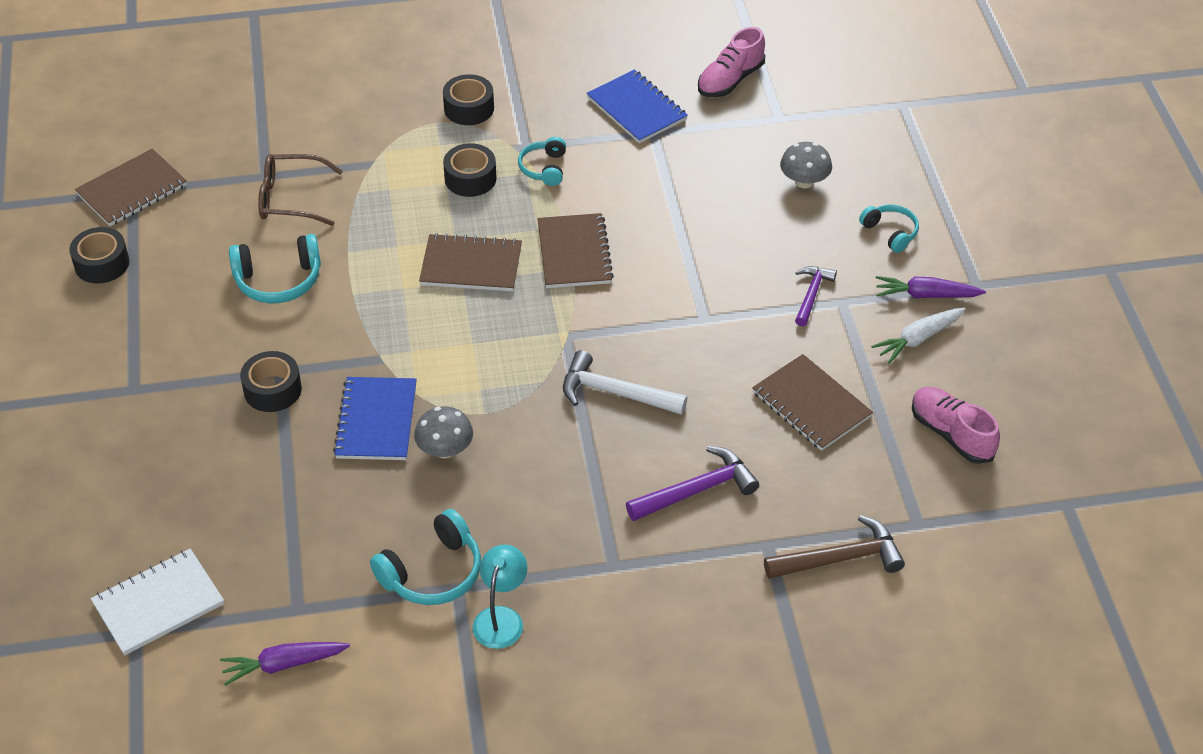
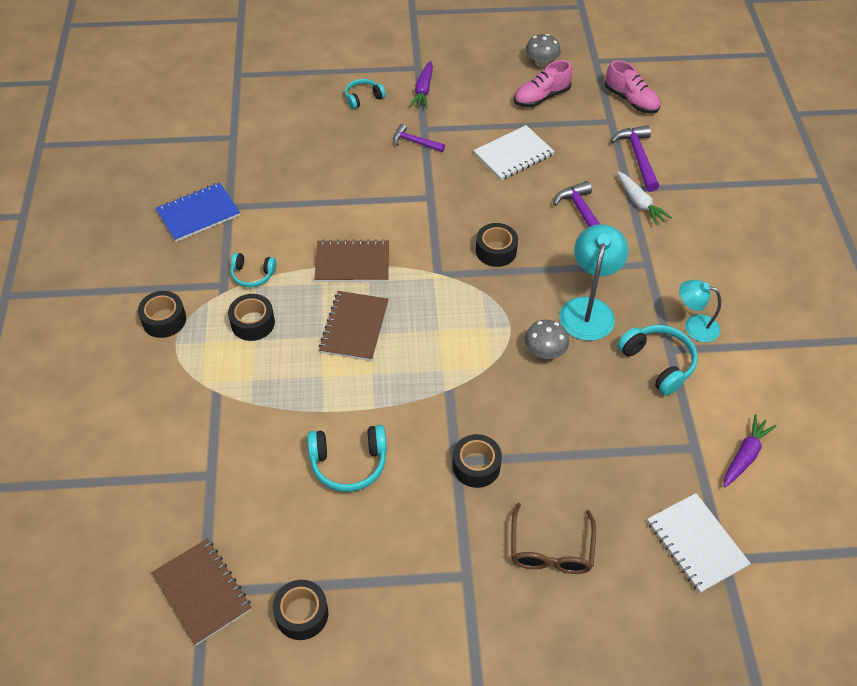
camera: 85 degrees left, 5 degrees up
(278, 280) = (348, 463): turquoise headphones -> turquoise headphones turned 90 degrees clockwise
(284, 664) = (745, 455): purple carrot -> purple carrot turned 135 degrees counterclockwise
(291, 198) = (247, 454): brown glasses -> brown glasses (551, 550)
(376, 421) = (514, 394): blue notebook -> none
(521, 496) = (588, 309): none -> turquoise lamp
(615, 393) = (496, 251): white hammer -> black tape
(730, 80) = (182, 158): pink shoe -> pink shoe (631, 100)
(804, 181) = (304, 132): grey mushroom -> grey mushroom (541, 62)
(811, 404) = (513, 154): brown notebook -> white notebook
(840, 558) = (638, 157): brown hammer -> purple hammer
(918, 339) = (461, 99): white carrot -> white carrot (639, 203)

